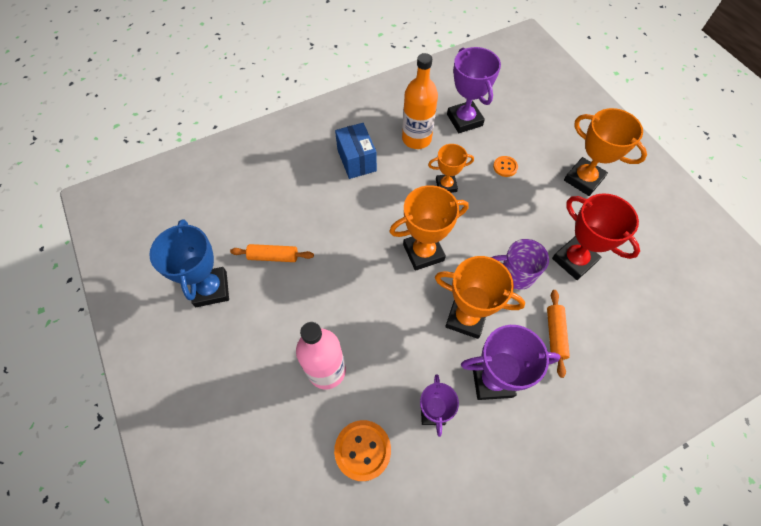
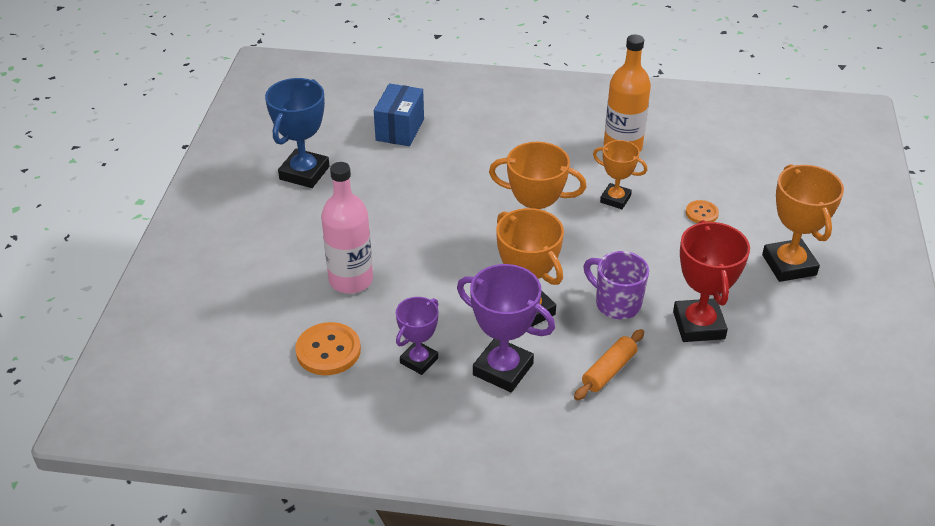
camera: 35 degrees right, 20 degrees down
(273, 256) = (382, 175): orange rolling pin -> none
(356, 160) = (538, 138): blue box -> blue box (400, 129)
(464, 120) = (696, 154): purple trophy -> none

